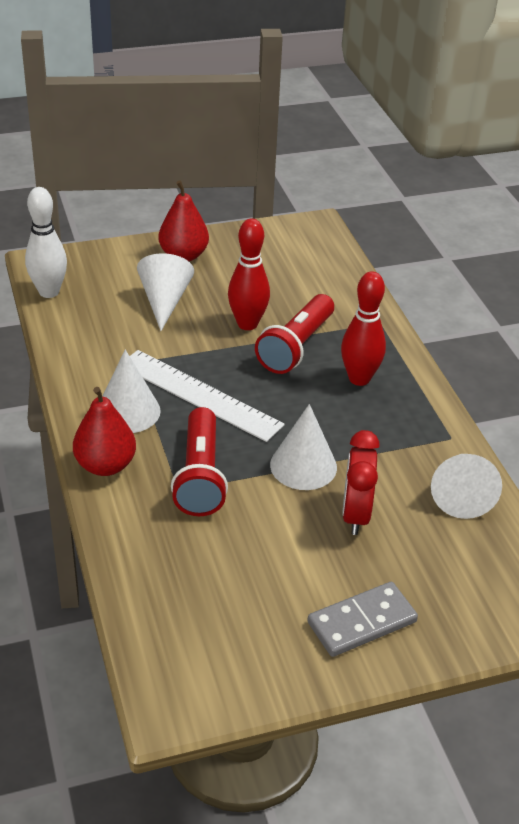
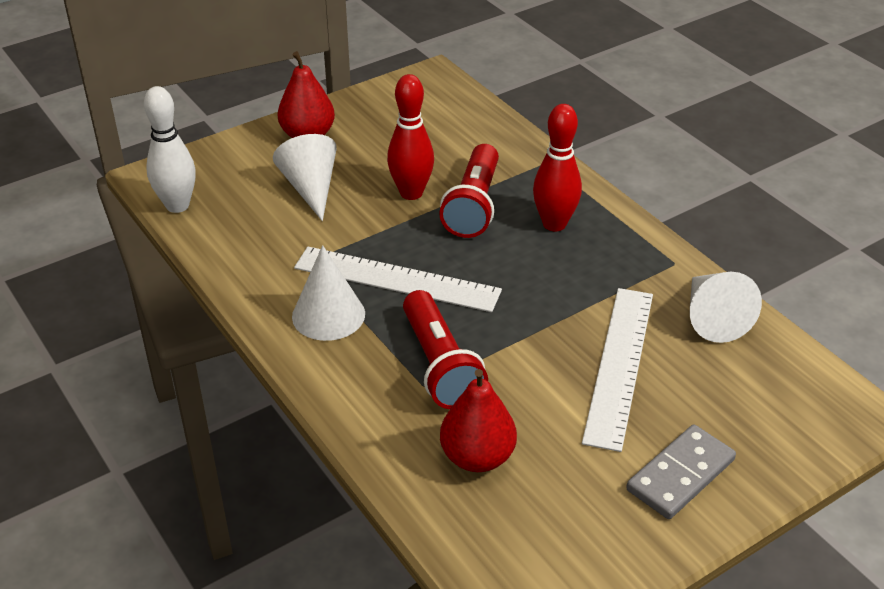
camera: 15 degrees left, 0 degrees up
(105, 465) = (332, 379): red pear -> red pear (477, 457)
(303, 466) = (542, 328): white cone -> none
(355, 514) = (619, 365): red clock -> white ruler

